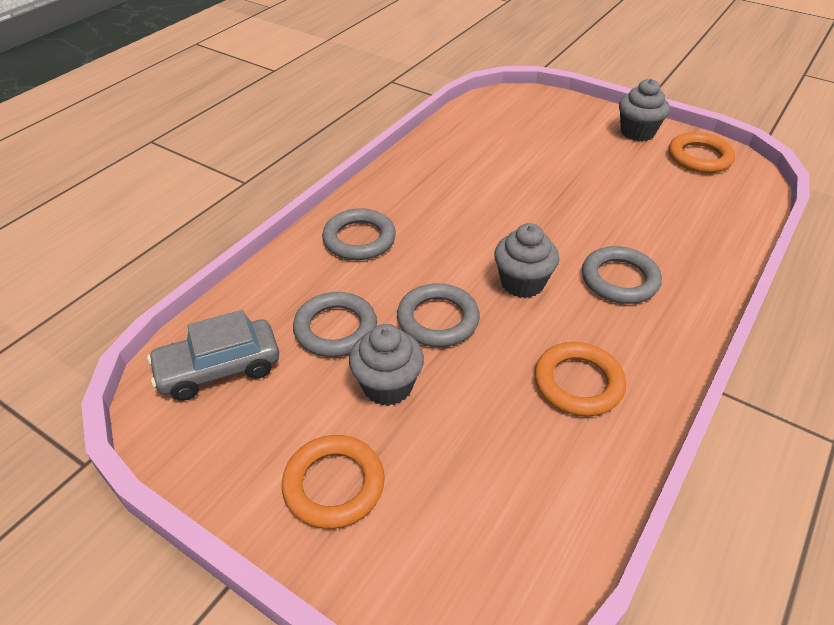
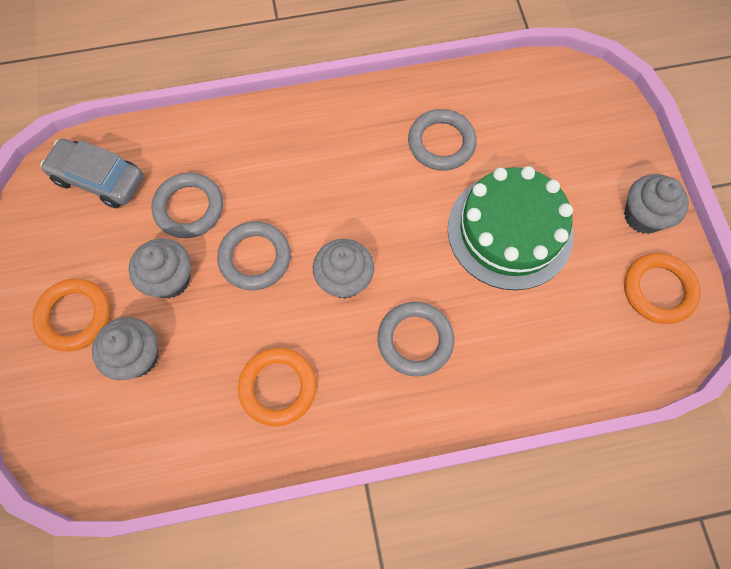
camera: 45 degrees right, 25 degrees up
(359, 239) = (285, 143): grey ring -> grey ring (441, 143)
(437, 462) = (137, 356): none -> grey cupcake
(581, 185) = (510, 231): none -> green cake

